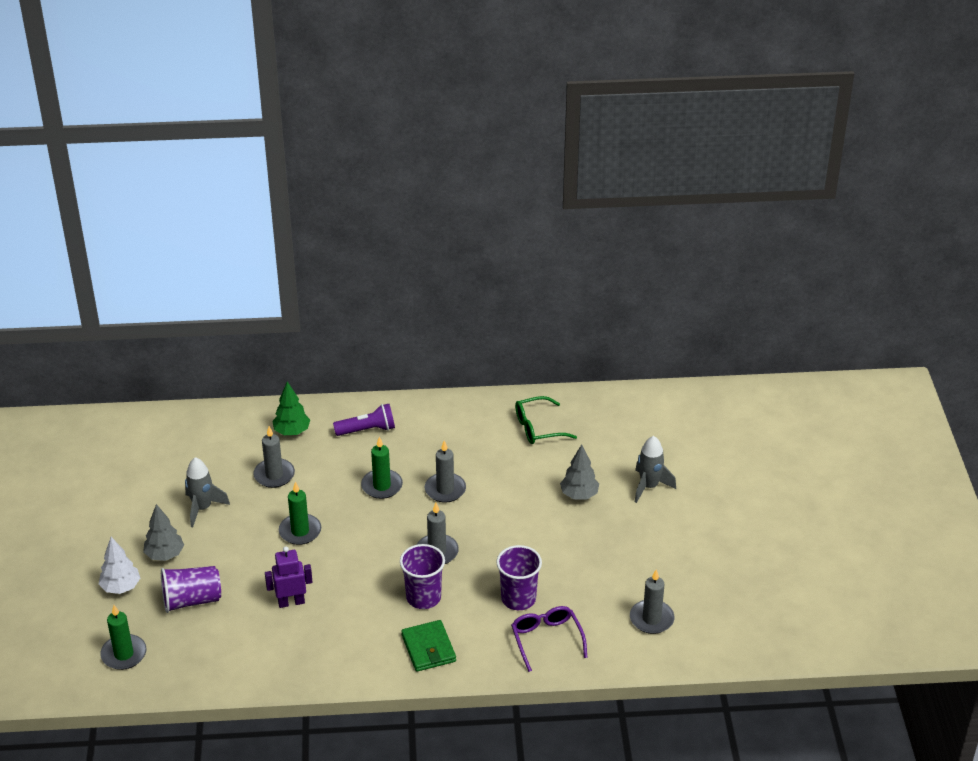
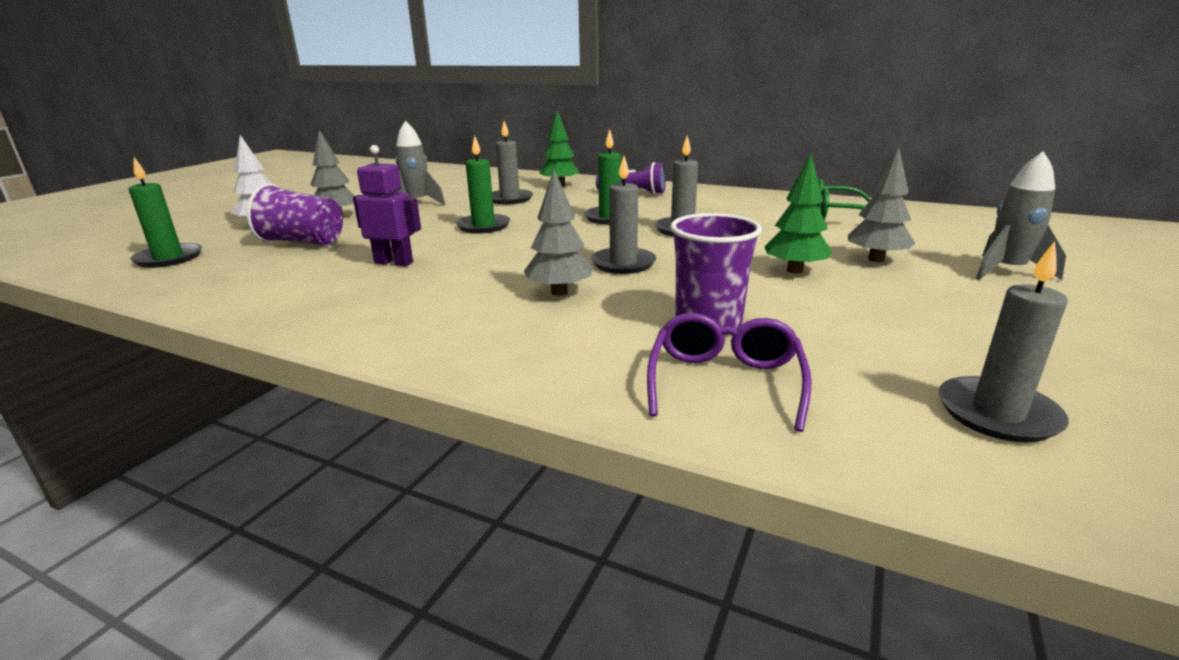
camera: 30 degrees right, 15 degrees down
(423, 597) = (559, 292): purple cup -> grey tree
(428, 648) = (502, 338): green wallet -> none
(539, 525) = (794, 270): none -> green tree

